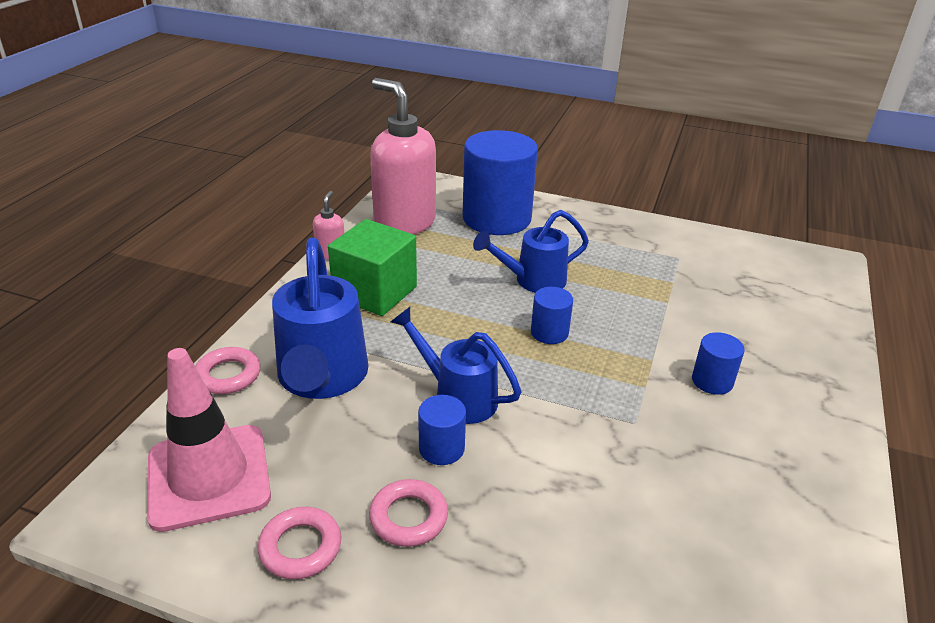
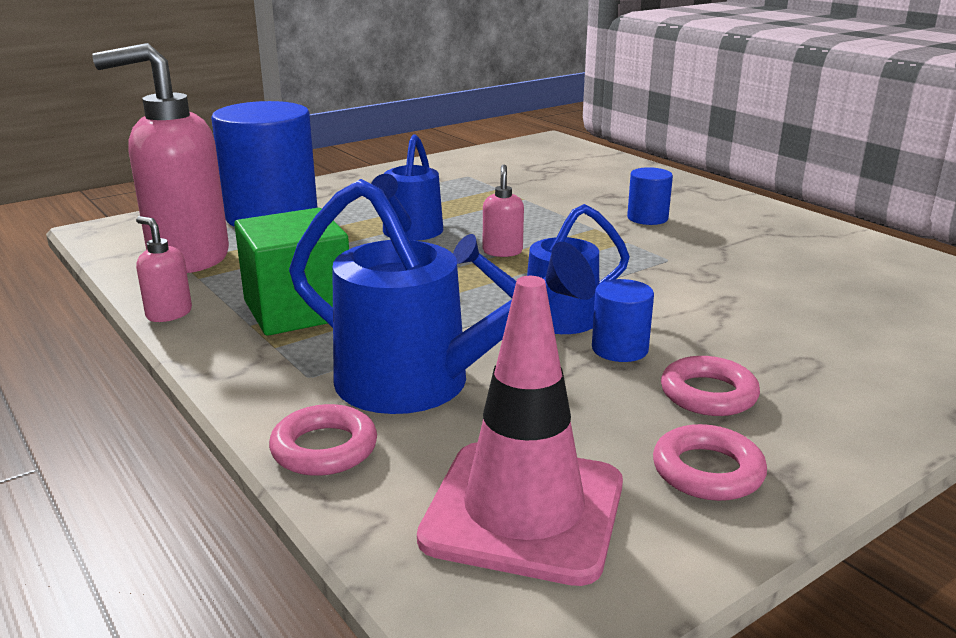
camera: 55 degrees left, 10 degrees down
(549, 332) = (502, 251): blue cylinder -> pink soap dispenser

